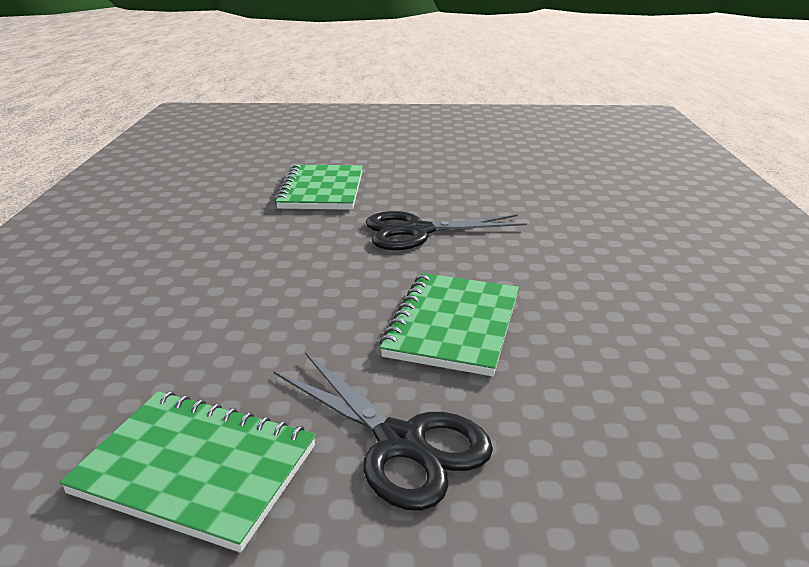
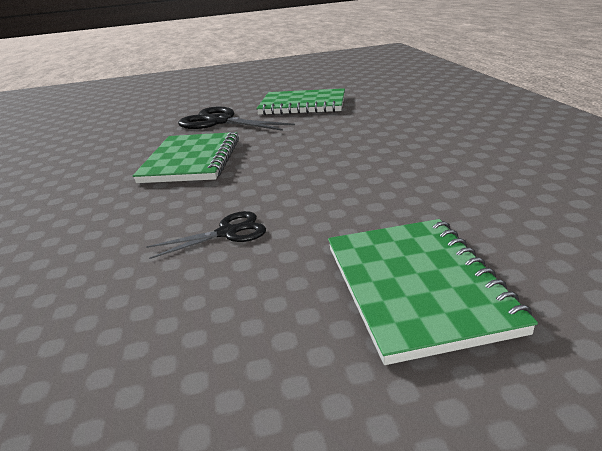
camera: 170 degrees right, 0 degrees up
(417, 231) = (227, 233): black scissors -> black scissors, size x0.56

